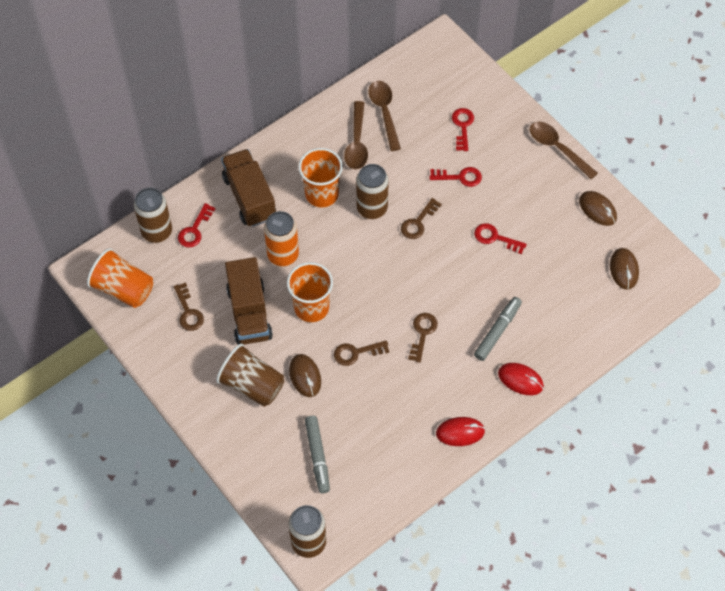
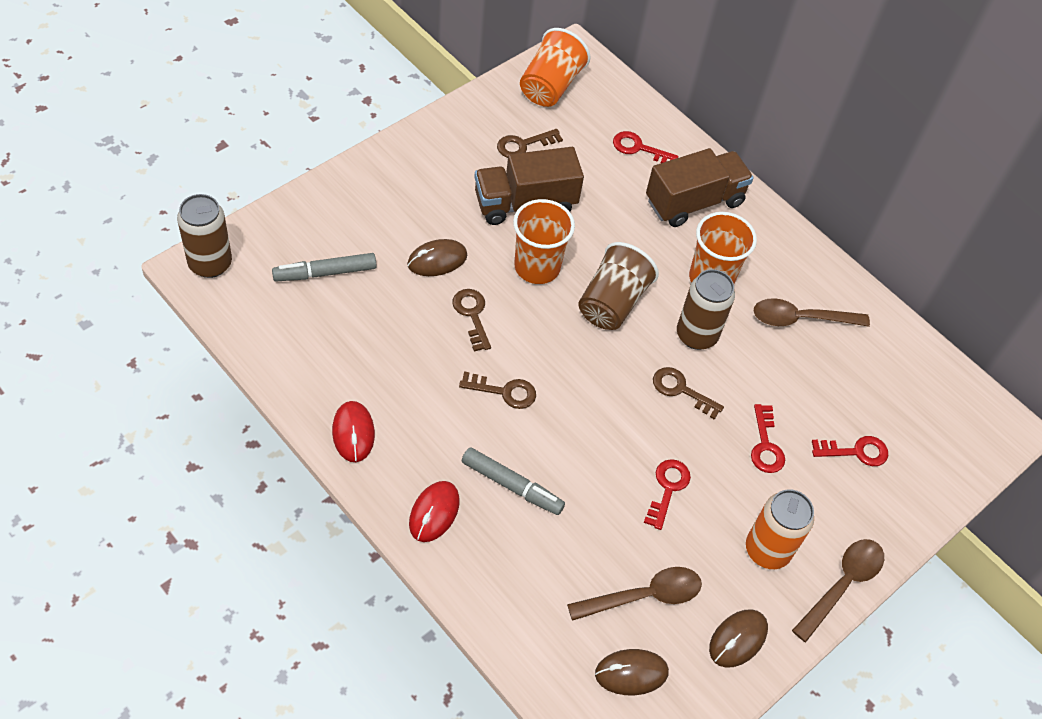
camera: 80 degrees right, 5 degrees down
(157, 232) = (632, 113): brown can -> none
(252, 385) = (424, 207): brown cup -> brown cup (612, 302)
(283, 255) = (612, 237): orange can -> orange can (767, 550)
(384, 112) = (858, 352): brown spoon -> brown spoon (643, 596)

